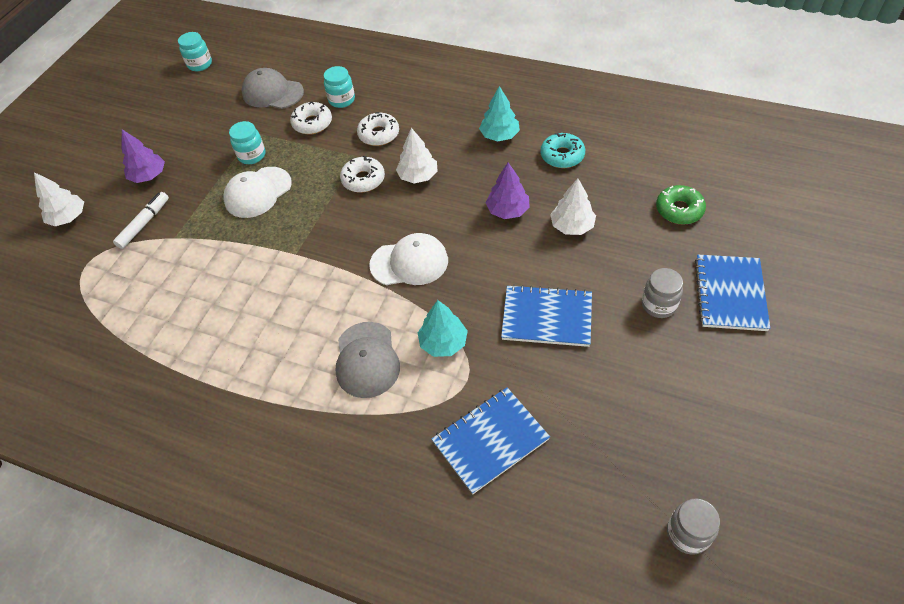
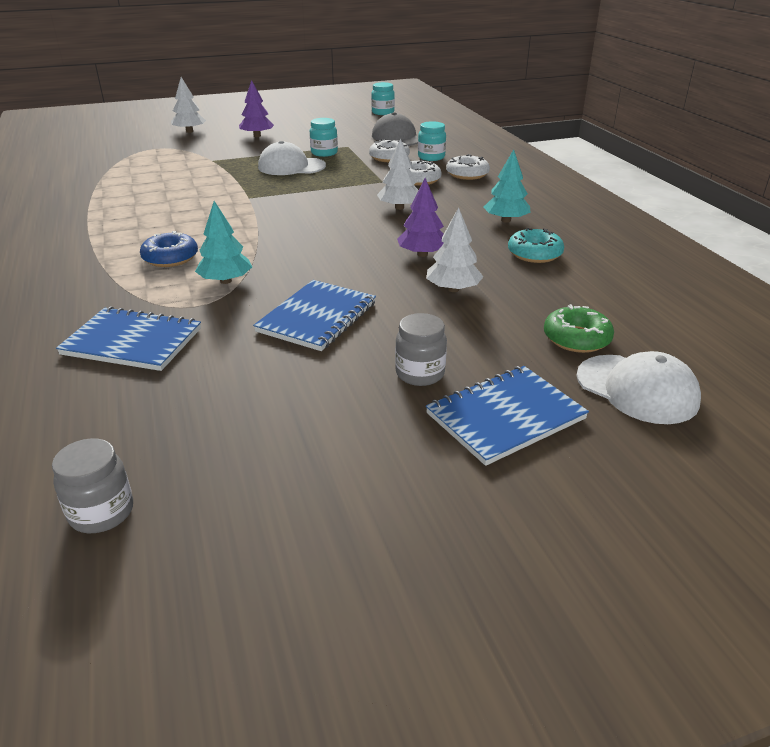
camera: 45 degrees right, 20 degrees down
(144, 224) = (212, 149): white marker -> none
(363, 179) = (361, 191): white donut -> white donut (467, 174)
(367, 360) = (170, 258): grey cap -> blue donut
(409, 262) = (298, 237): white cap -> white cap (637, 389)
(547, 317) = (317, 317): blue notebook -> blue notebook turned 60 degrees clockwise

